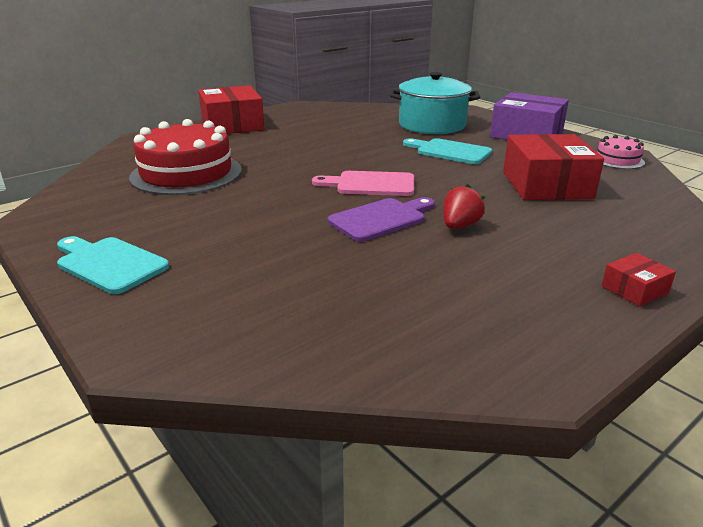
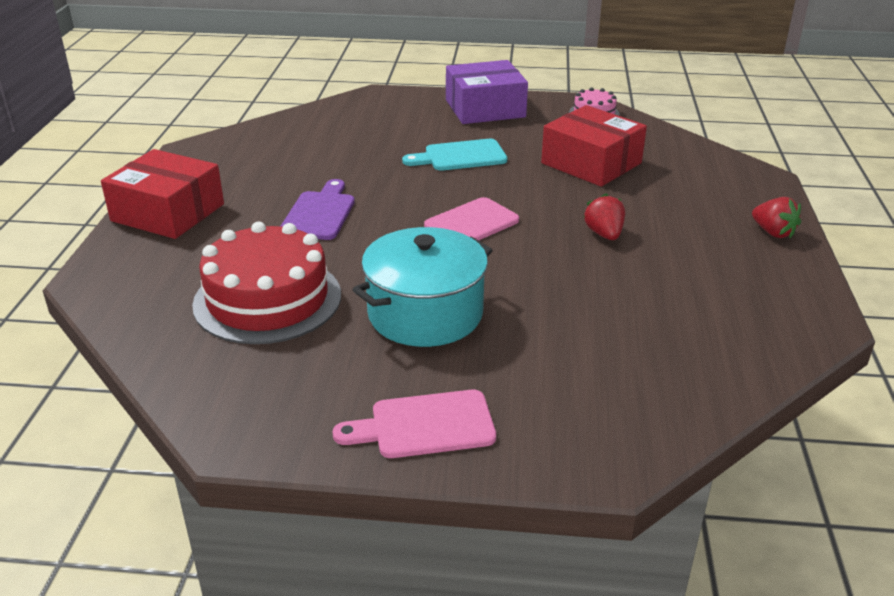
camera: 45 degrees left, 5 degrees up
(109, 264) = (424, 425): turquoise cutting board -> pink cutting board
(381, 219) = (541, 257): purple cutting board -> purple cutting board (320, 213)
(432, 125) = (385, 127): turquoise pot -> turquoise pot (425, 313)
(634, 289) = (773, 232): red box -> red strawberry

